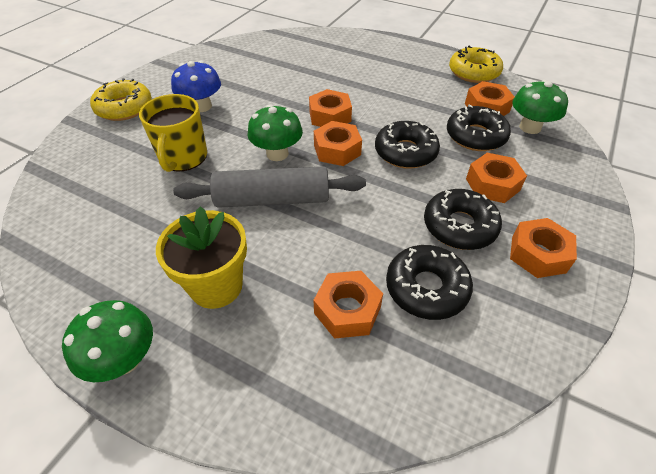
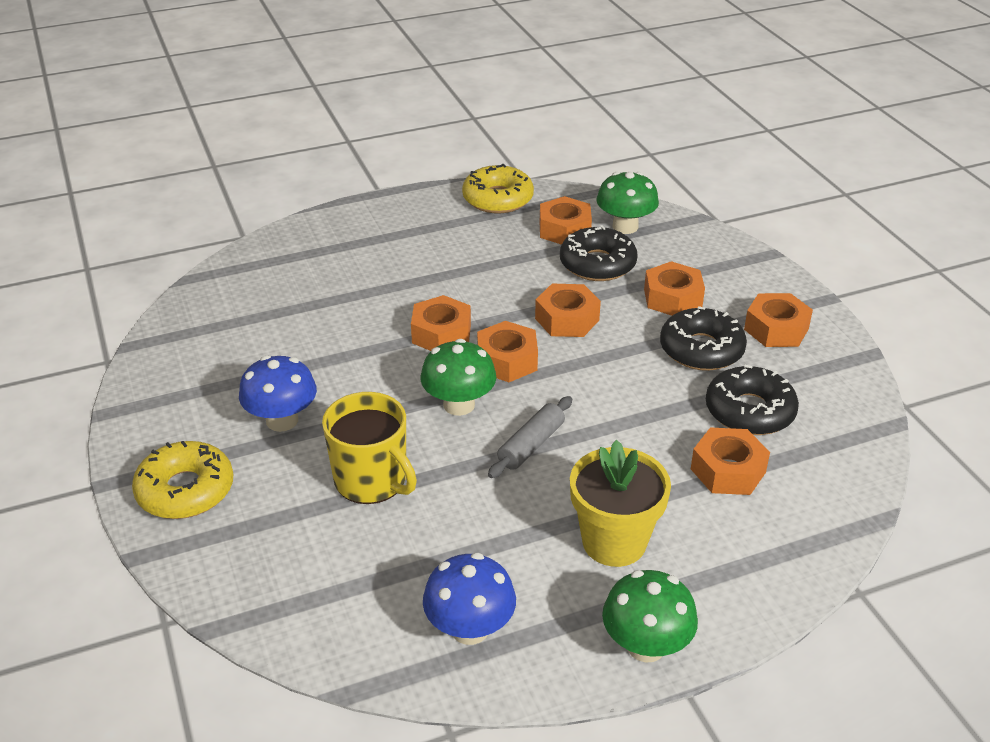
camera: 50 degrees left, 10 degrees down
(87, 260) = (470, 629): none -> blue mushroom
(272, 199) = (531, 445): grey rolling pin -> grey rolling pin, size x0.57
(405, 152) = (567, 319): black donut -> orange nut

